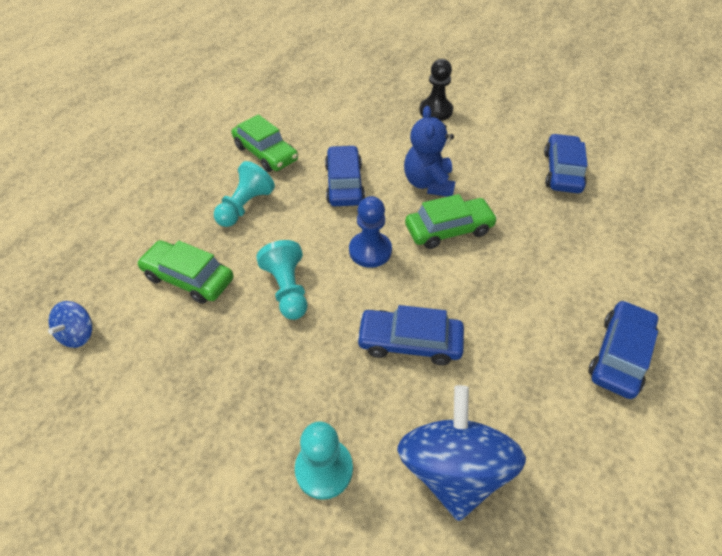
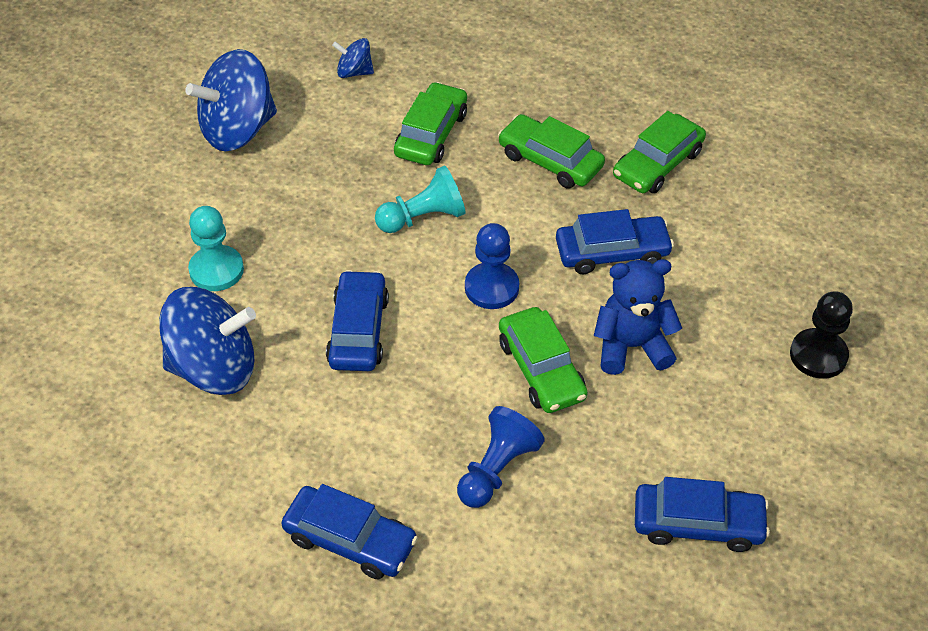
camera: 85 degrees right, 0 degrees up
(118, 449) = (238, 130): none -> blue spinning top
(245, 206) = (550, 161): turquoise pawn -> green car
(538, 261) = (497, 469): none -> blue pawn

